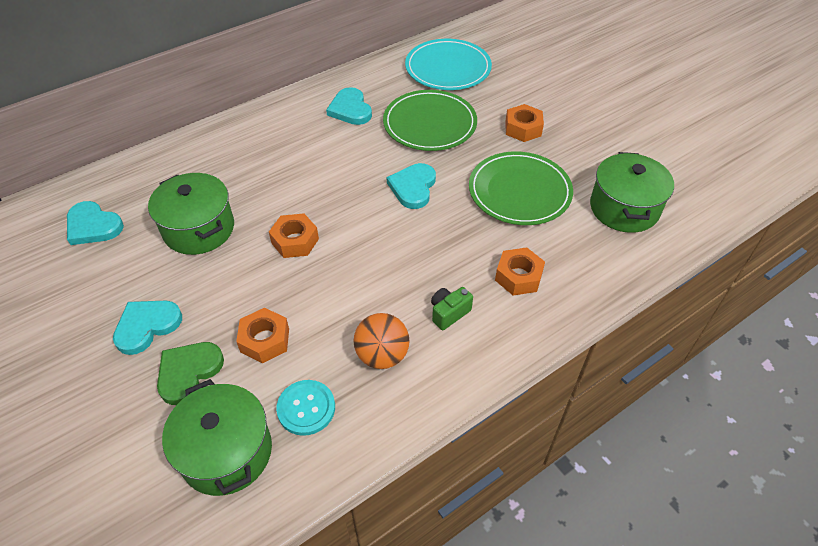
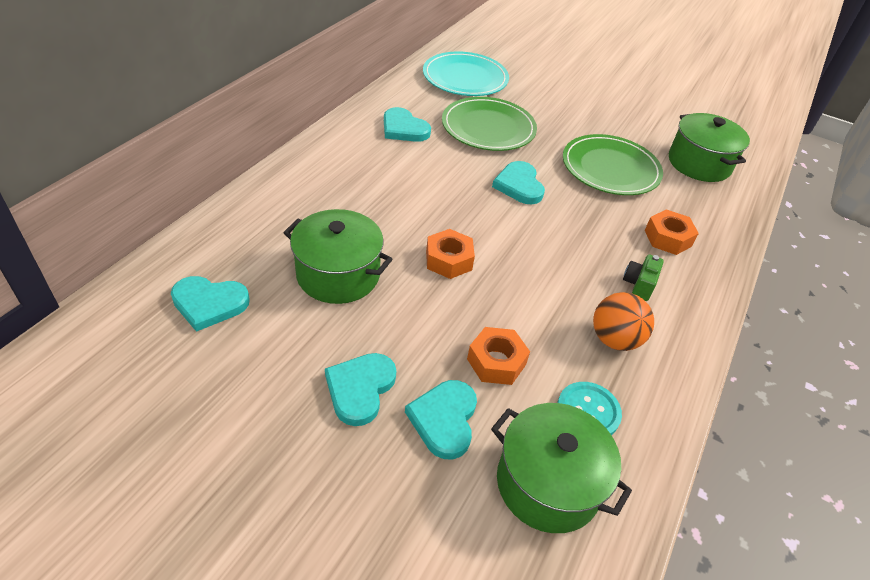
camera: 30 degrees left, 5 degrees down
(188, 372) = (444, 420): green heart -> turquoise heart
(523, 128) = (570, 117): orange nut -> none

